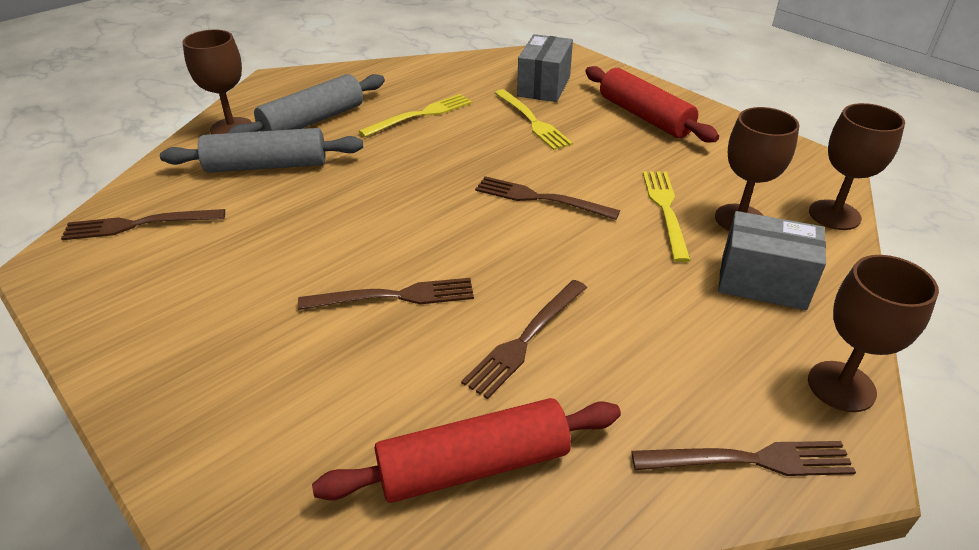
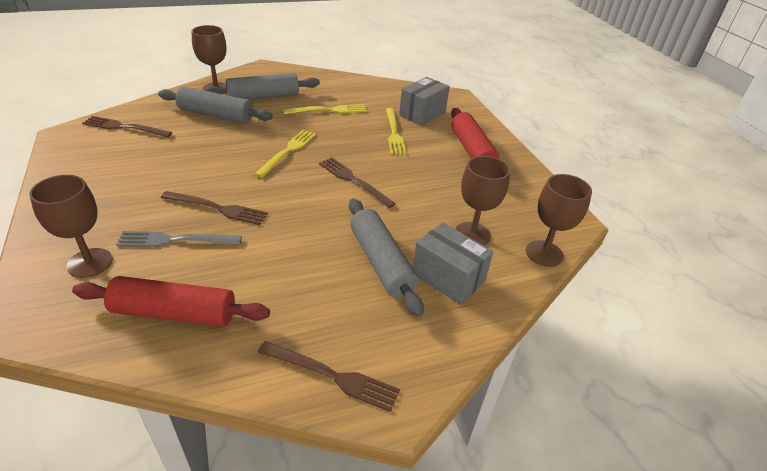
camera: 20 degrees right, 0 degrees up
(376, 363) = (175, 240): none -> grey fork
(525, 339) = (267, 257): brown fork -> none
(665, 210) = (427, 213): yellow fork -> yellow fork (288, 151)
(671, 292) = (381, 262): none -> grey rolling pin
(841, 386) = (436, 358): brown goblet -> brown goblet (90, 263)

